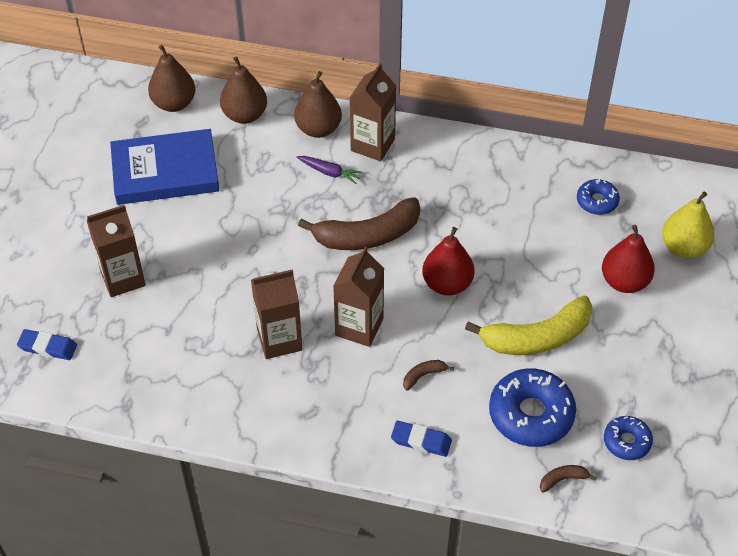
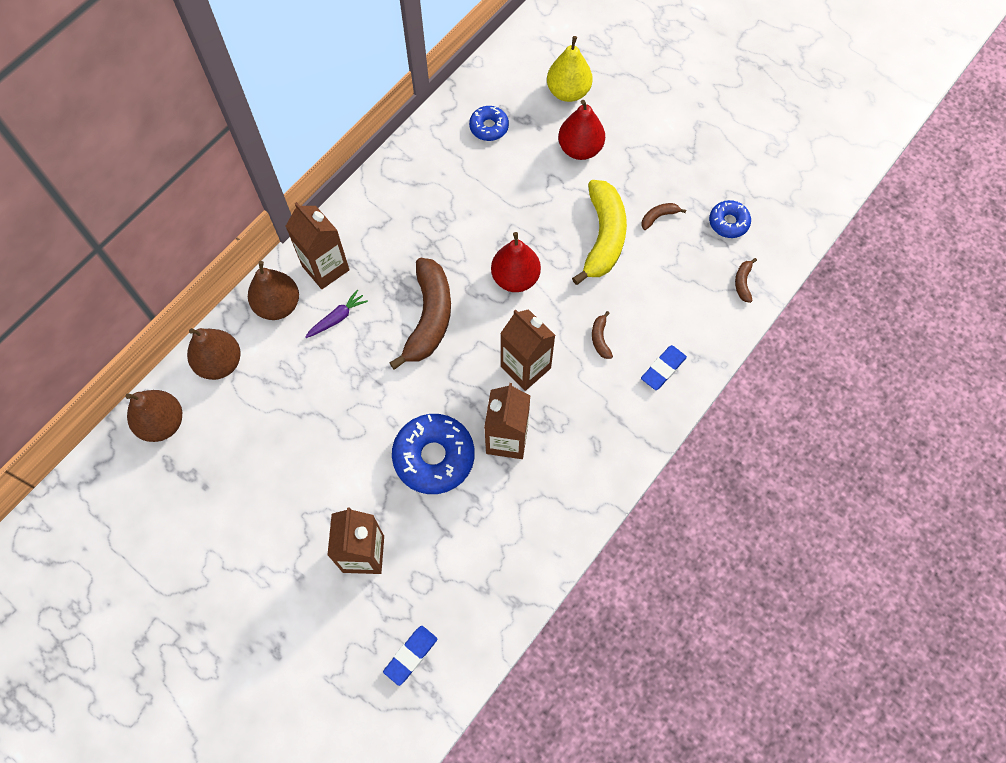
camera: 65 degrees left, 15 degrees up
(165, 171) = (249, 465): blue book -> none
(531, 414) = (674, 276): blue donut -> blue donut (434, 457)
(591, 376) = (658, 217): none -> brown banana

